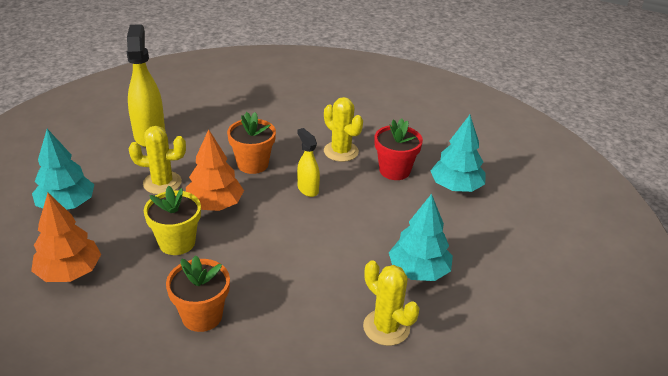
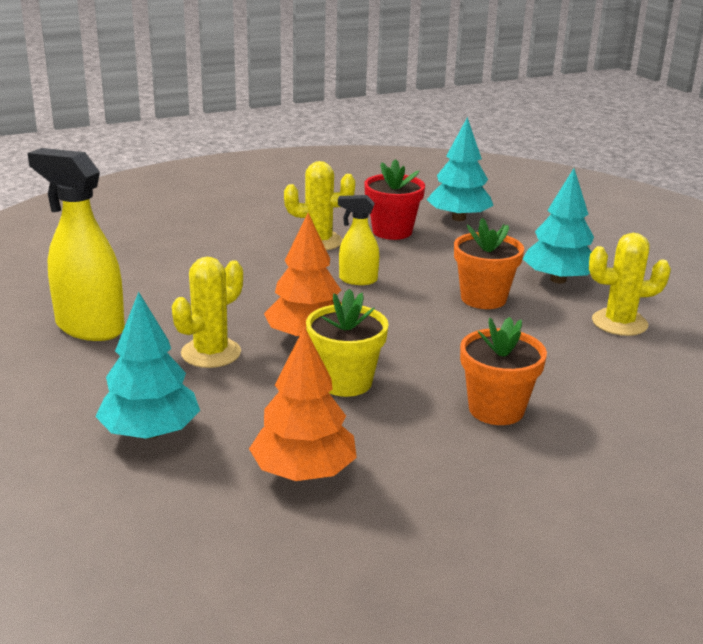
camera: 50 degrees left, 10 degrees down
(252, 164) = (264, 290): orange flower pot -> orange flower pot (483, 298)

